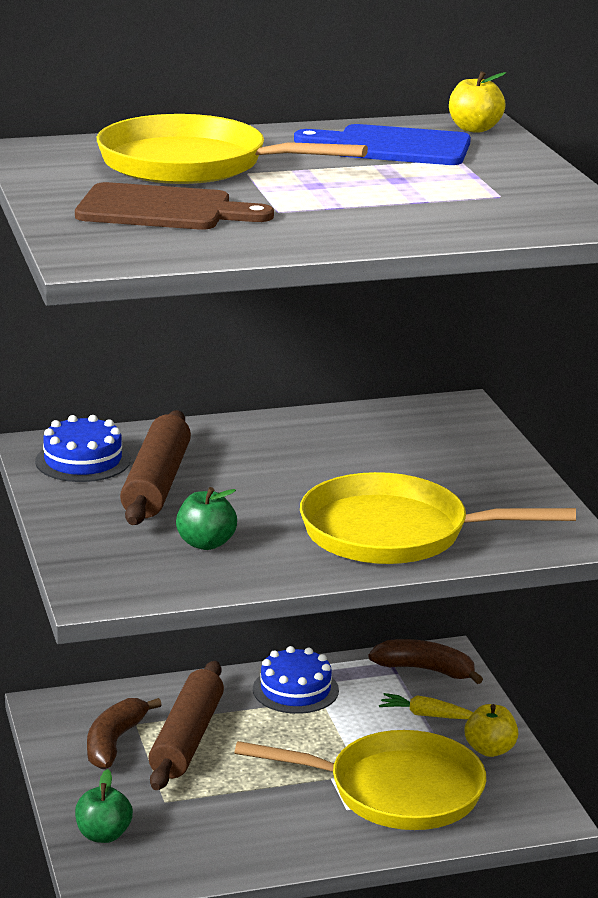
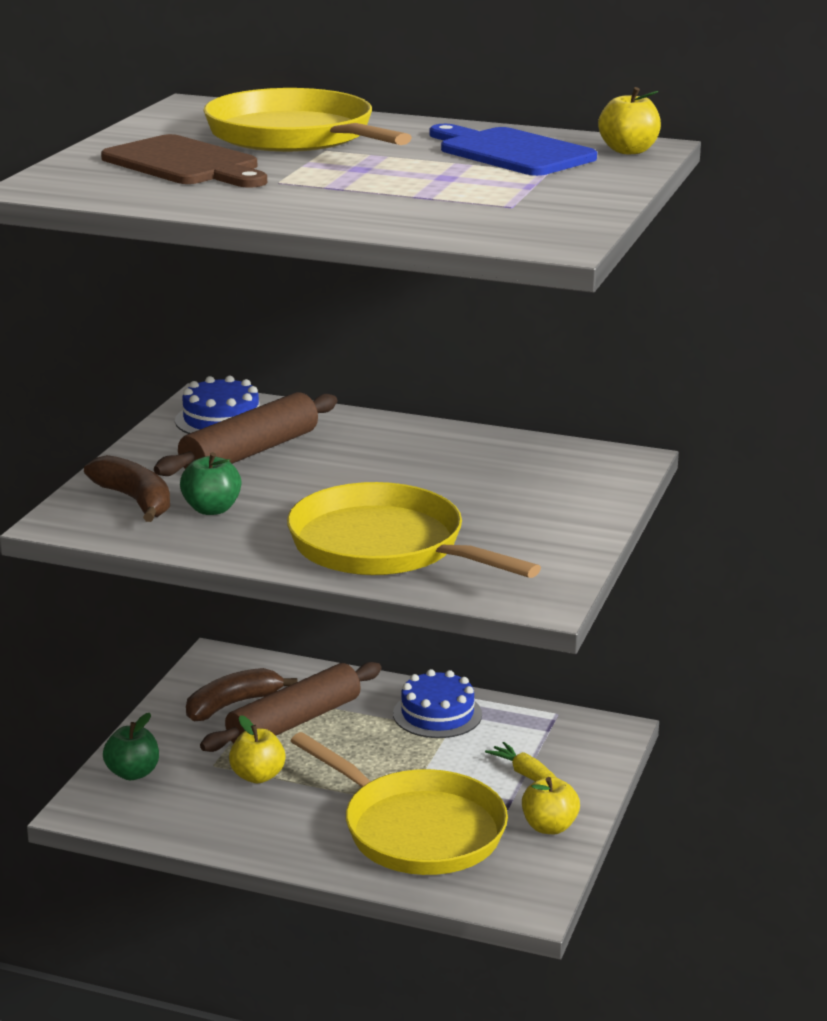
camera: 35 degrees right, 0 degrees up
(215, 796) = (257, 776): none -> yellow apple
(425, 670) = (578, 737): brown banana -> brown banana (135, 500)

